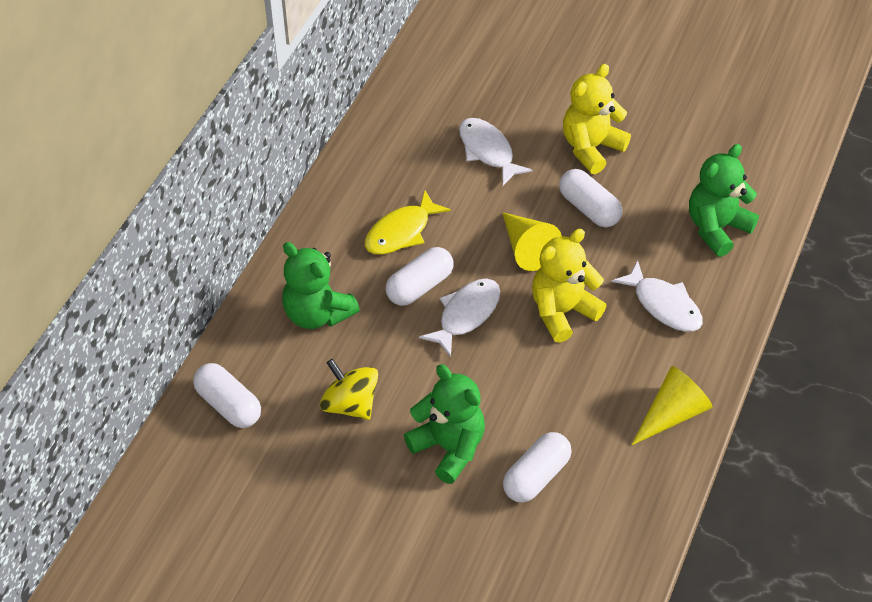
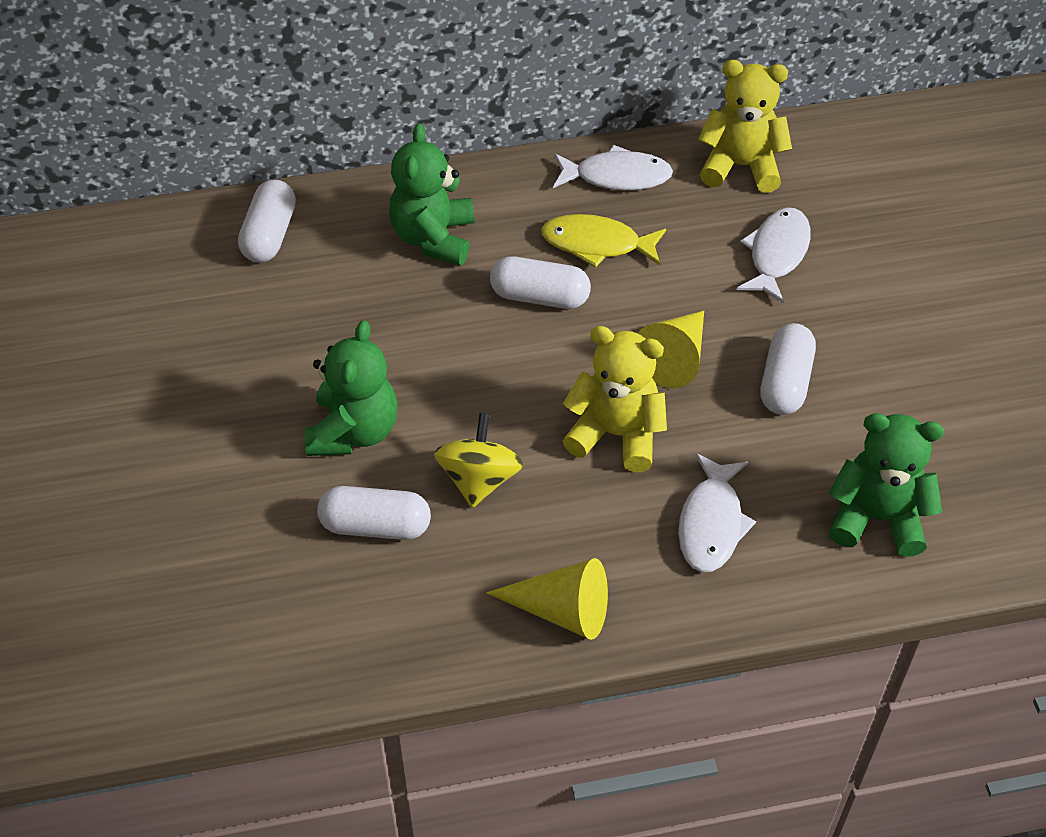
camera: 55 degrees right, 0 degrees up
(350, 404) = (344, 323): yellow spinning top -> yellow spinning top (479, 479)
(466, 314) = (537, 354): white fish -> white fish (617, 176)
(591, 148) = (875, 339): yellow teddy bear -> yellow teddy bear (741, 166)

